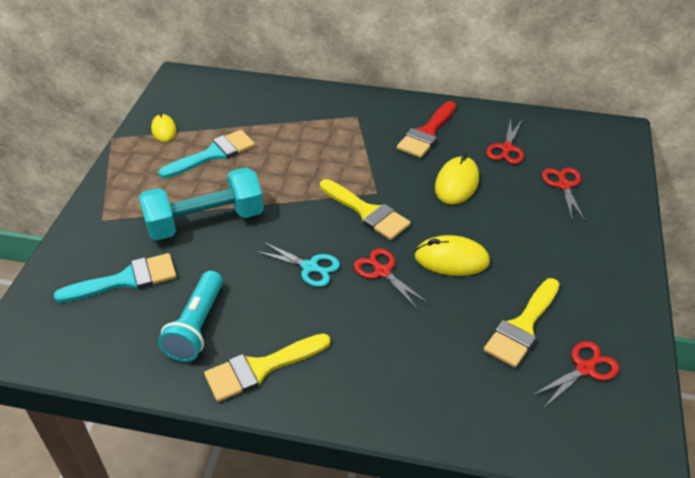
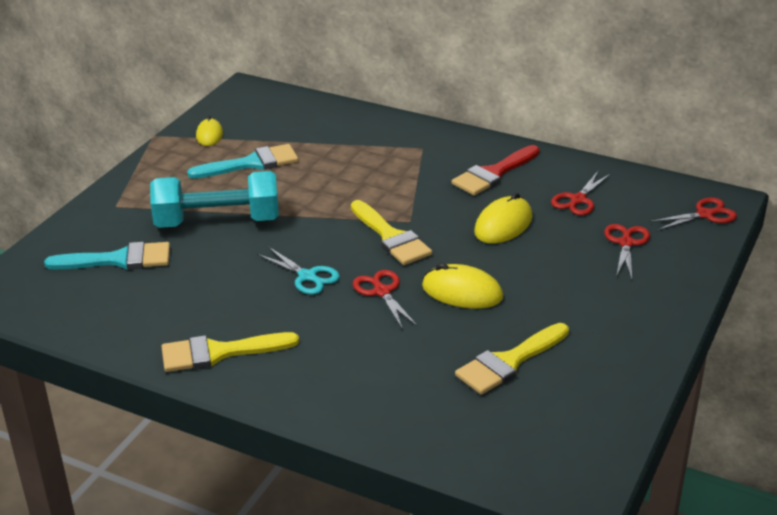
camera: 15 degrees right, 10 degrees down
(197, 326) = (171, 309): turquoise flashlight -> none
(585, 368) = (558, 408): red scissors -> red scissors (705, 214)

